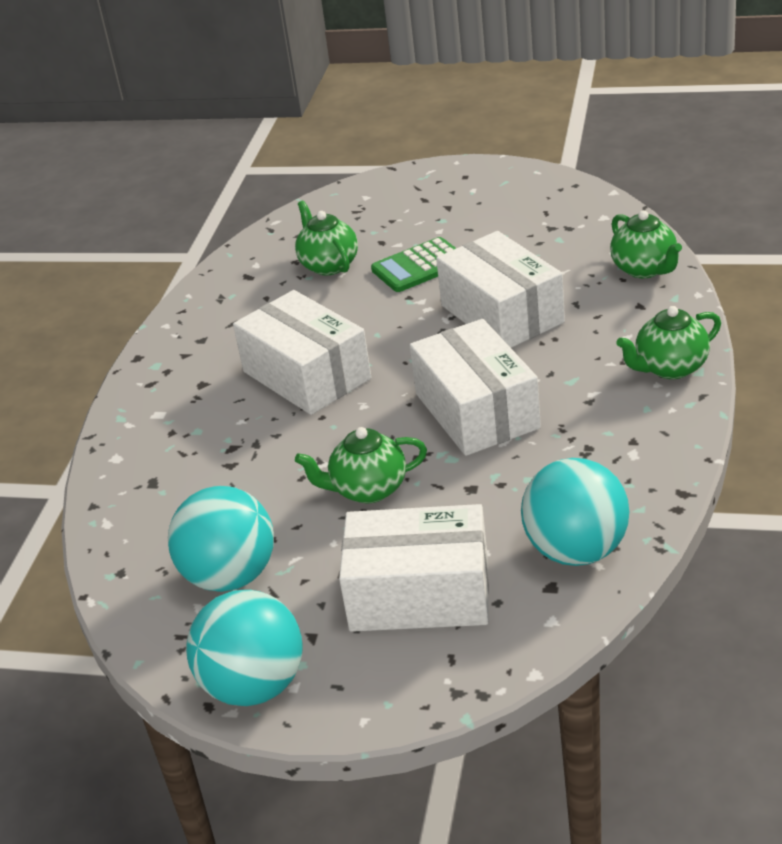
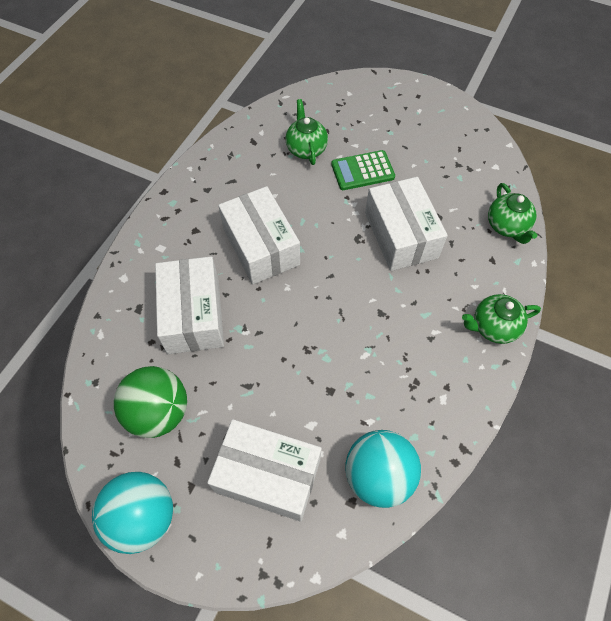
camera: 10 degrees right, 25 degrees up
(230, 576) = (159, 412): turquoise ball -> green ball
(368, 490) = (266, 367): green teapot -> none
(476, 411) = (356, 320): white box -> white box (193, 315)

